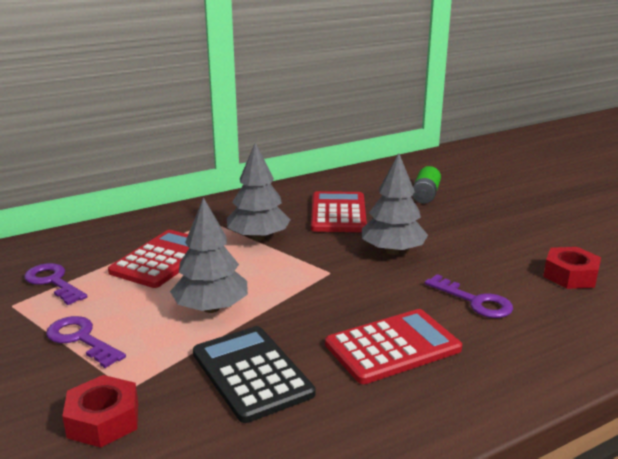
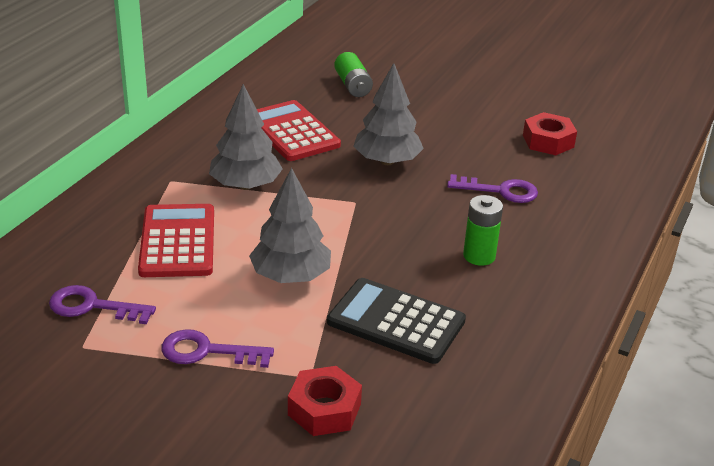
camera: 35 degrees left, 10 degrees up
(393, 347) = (479, 256): red calculator -> green battery

